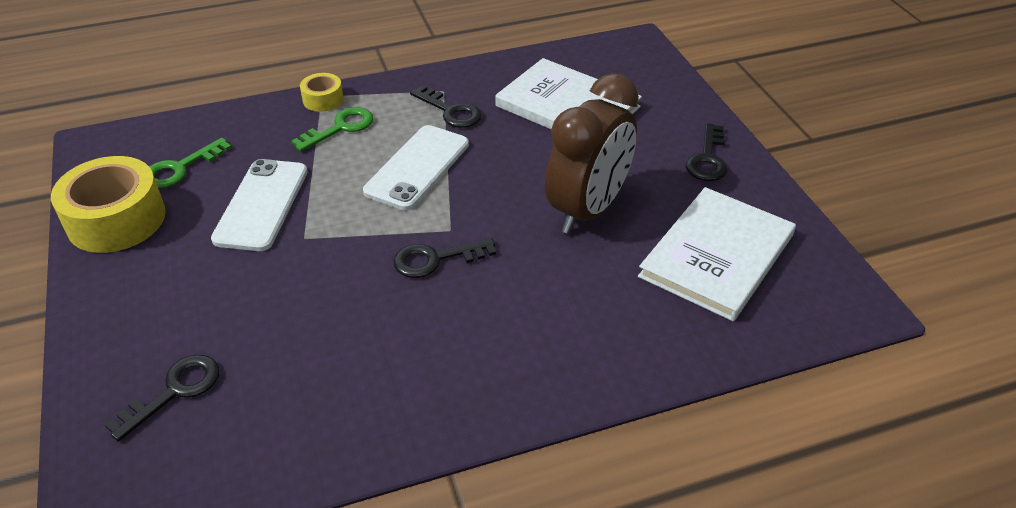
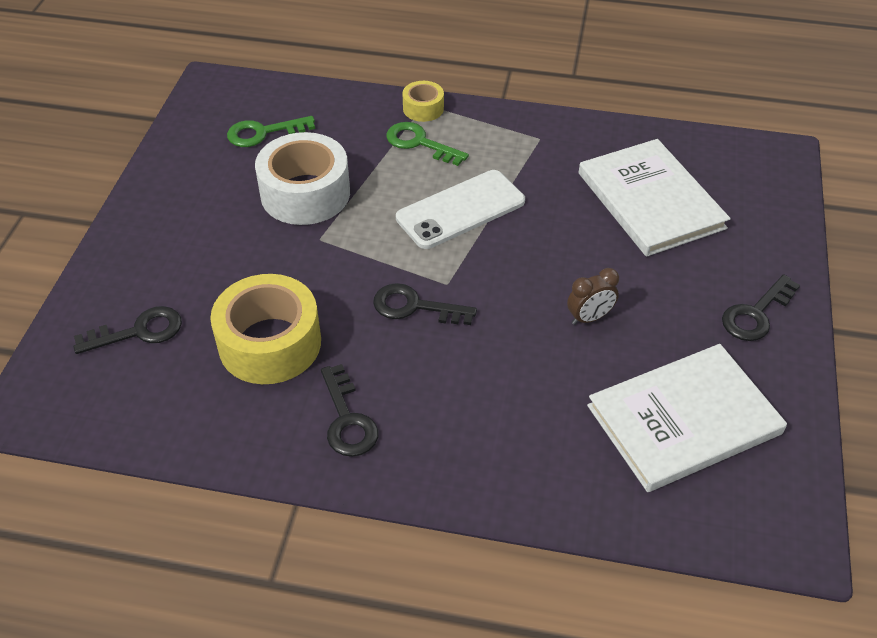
camera: 30 degrees right, 5 degrees up
(116, 219) = (187, 161): yellow tape -> yellow tape (270, 343)
(261, 205) = (305, 193): white phone -> white tape
(340, 128) = (419, 143): green key -> green key turned 135 degrees counterclockwise
(451, 111) = (531, 163): black key -> black key (347, 419)
(588, 210) = (589, 318): brown clock -> brown clock, size x0.42

